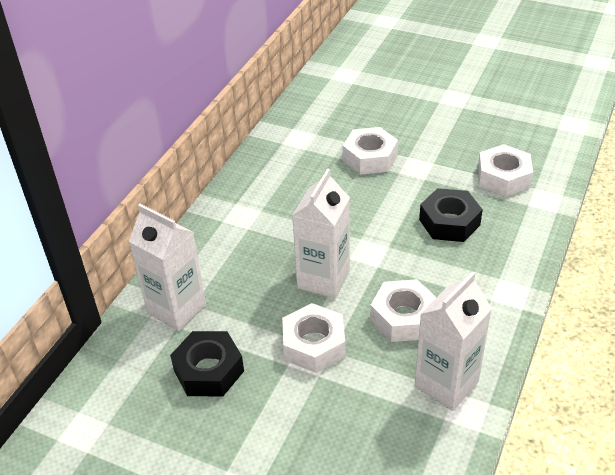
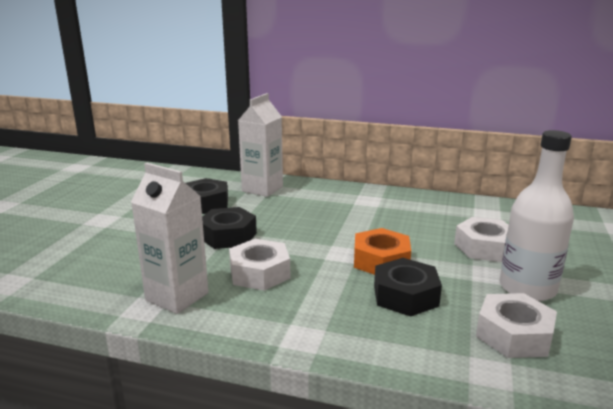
camera: 80 degrees right, 20 degrees down
(314, 344) = (228, 236): white nut -> black nut
(323, 279) = (302, 235): white carton -> none
(387, 227) = (381, 261): none -> orange nut
(441, 153) = (527, 288): none -> white bottle

